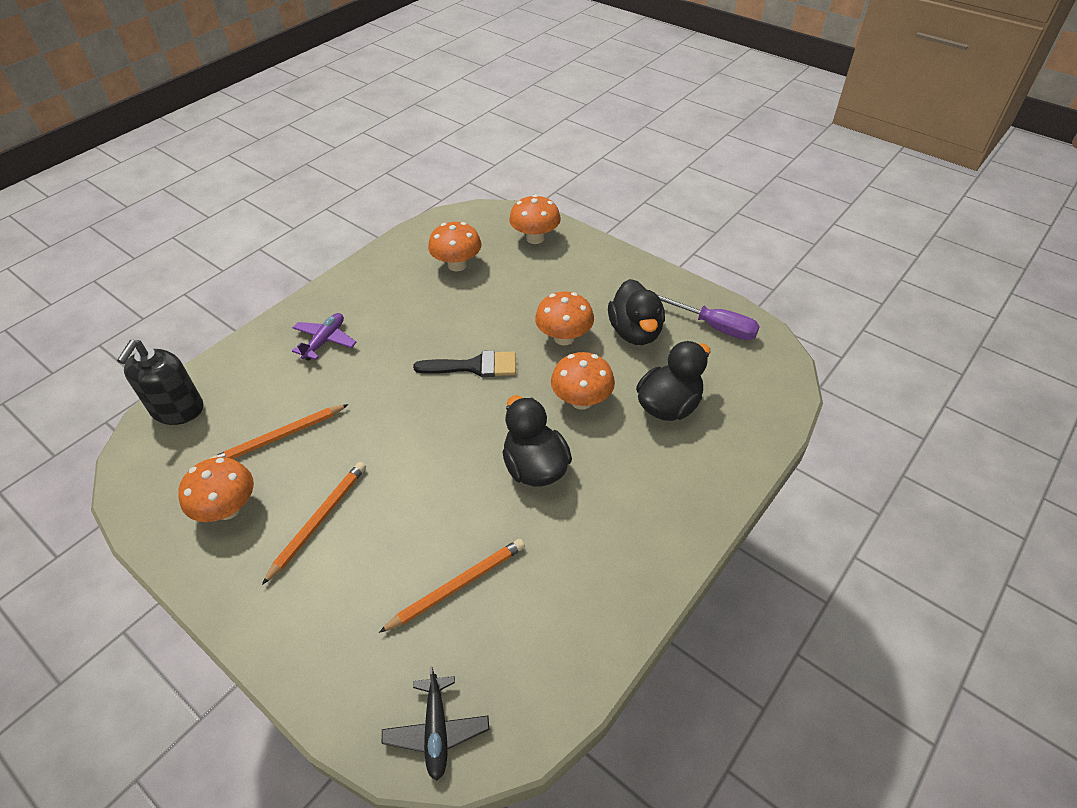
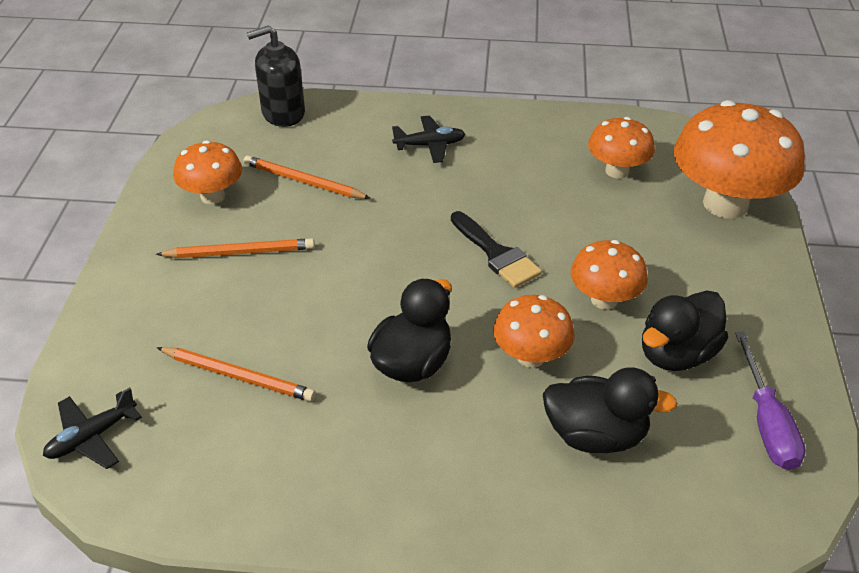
camera: 55 degrees right, 5 degrees down
(325, 341) = (430, 145): purple plane -> black plane
(535, 238) = (725, 204): orange mushroom -> orange mushroom, size x1.82

